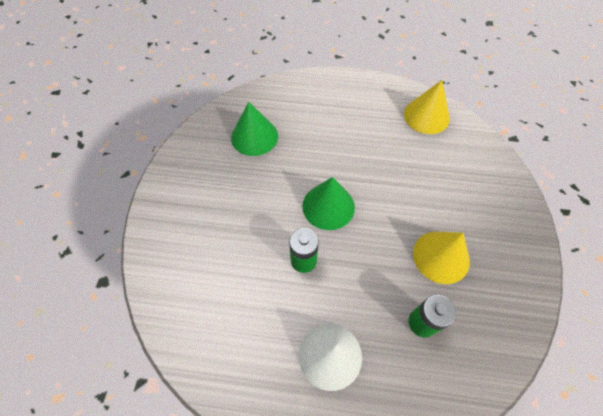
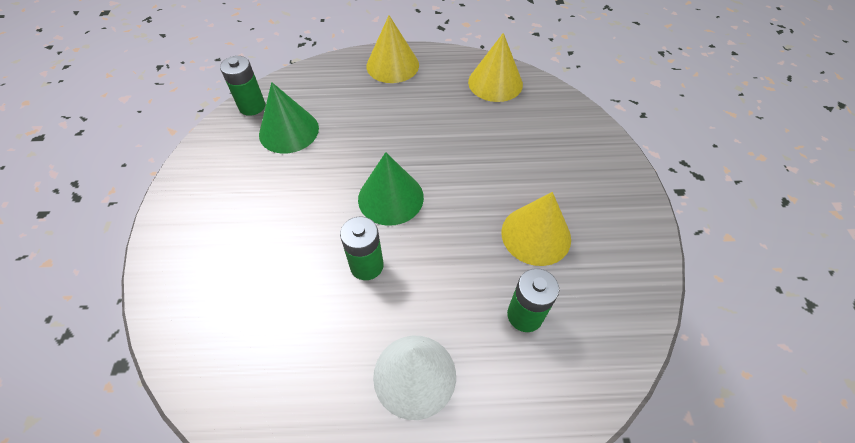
camera: 10 degrees left, 5 degrees down
(228, 111) = (252, 106): none -> green battery
(343, 88) = (392, 65): none -> yellow cone

